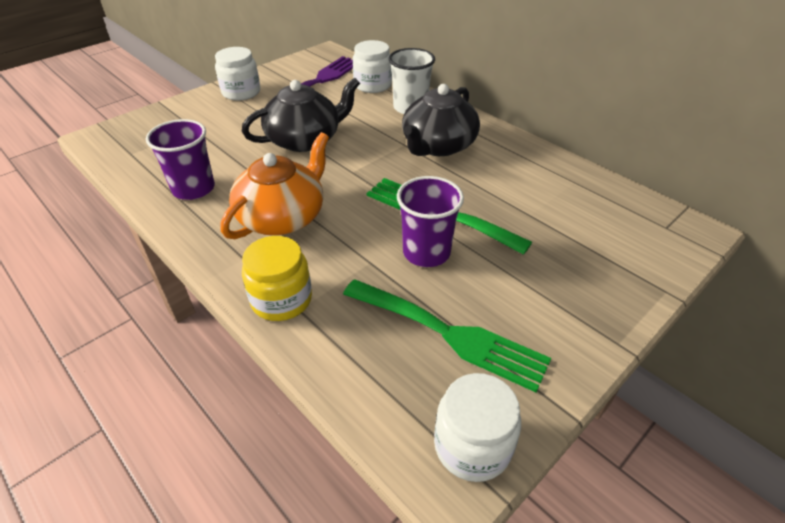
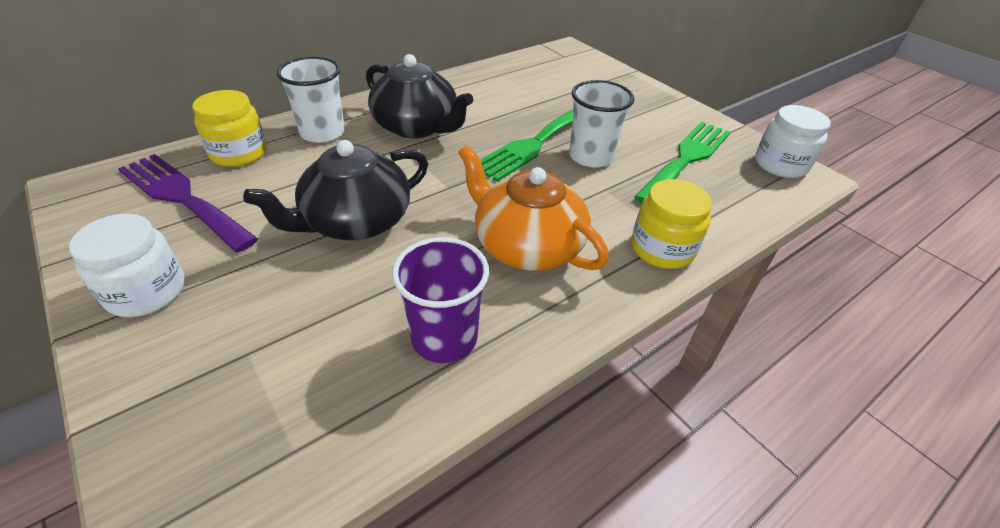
camera: 85 degrees left, 0 degrees up
(305, 140) = (356, 221): black teapot -> black teapot turned 105 degrees counterclockwise
(372, 85) = (239, 153): white jar -> yellow jar
(426, 252) = (591, 157): purple cup -> white cup

